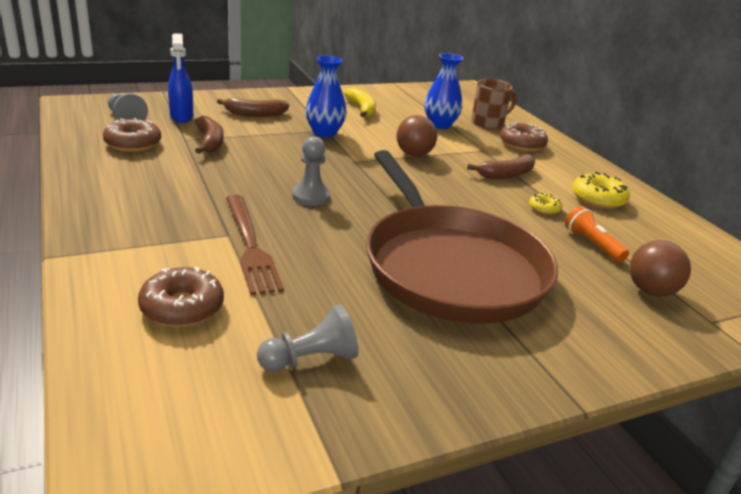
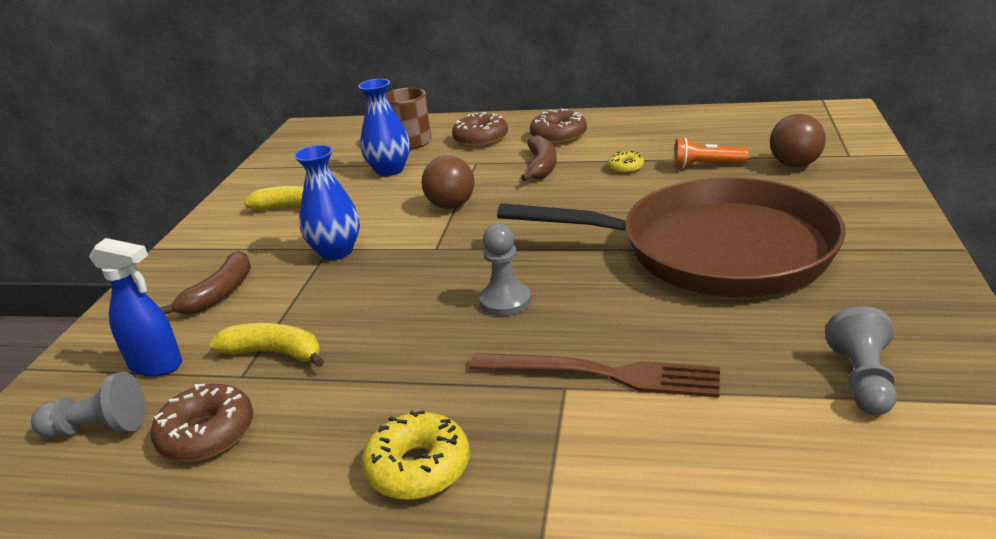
camera: 50 degrees left, 0 degrees up
(182, 307) = (728, 460): brown donut -> brown donut (558, 136)
(210, 142) = (275, 353): brown banana -> yellow banana
(598, 199) = (623, 137): yellow donut -> yellow donut (418, 468)

